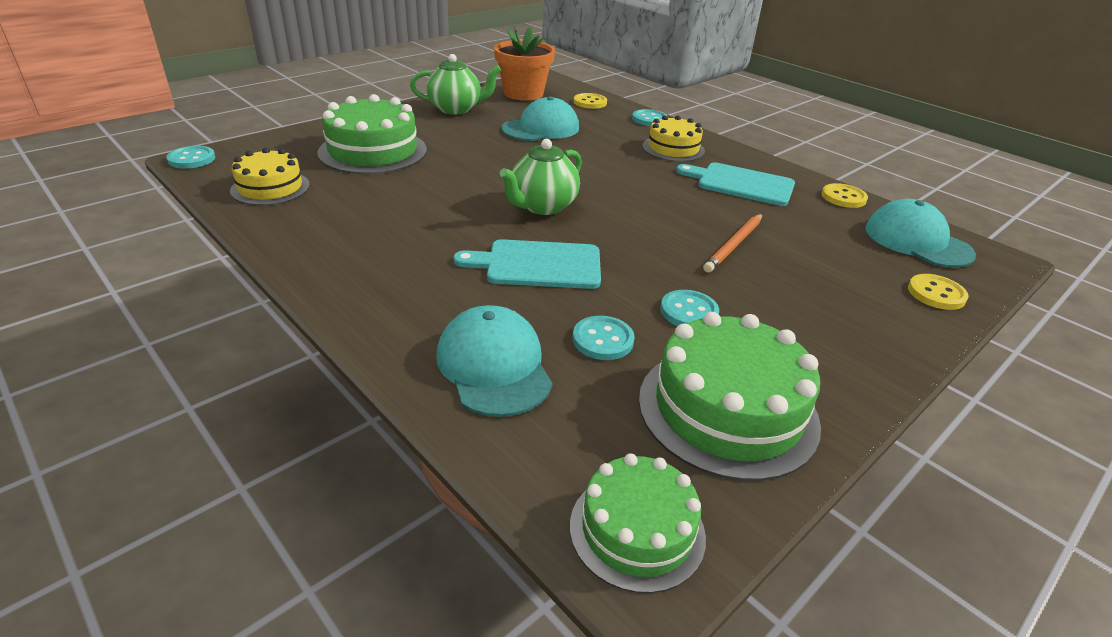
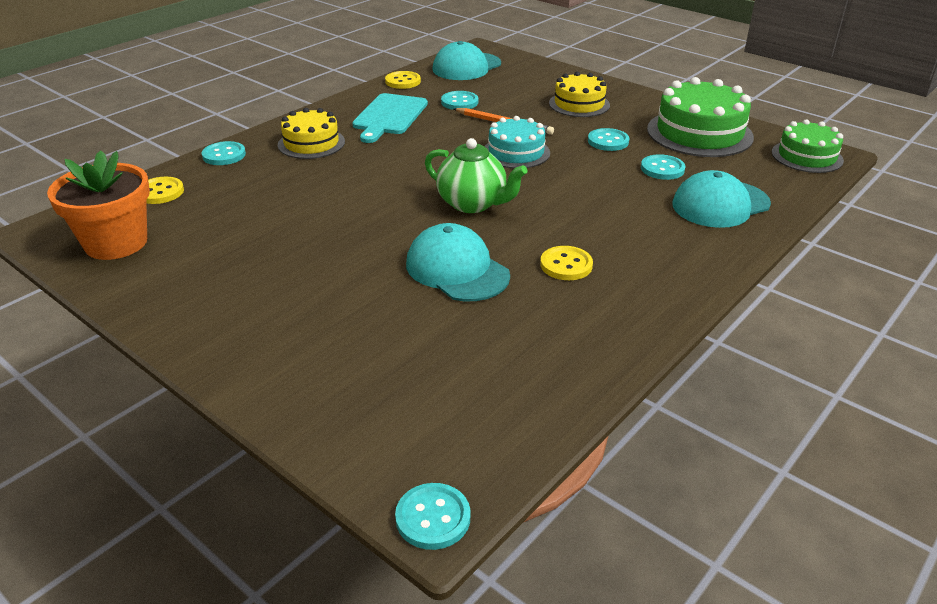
camera: 95 degrees left, 0 degrees up
(270, 188) = (501, 395): yellow cake -> yellow cake (579, 104)
(373, 151) = (359, 335): green cake -> none
(456, 109) = (184, 291): green teapot -> none
(538, 265) = (580, 198): turquoise cutting board -> none
(541, 128) = (259, 219): turquoise cap -> turquoise cap (457, 270)
(654, 242) = (516, 152): none -> turquoise cake
(792, 224) = (459, 102): none -> turquoise button
(936, 294) = (536, 70): yellow button -> yellow button (566, 265)

